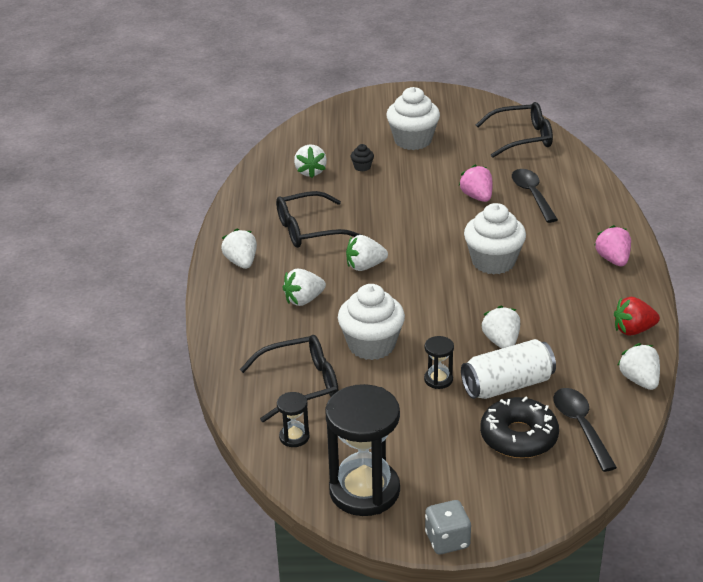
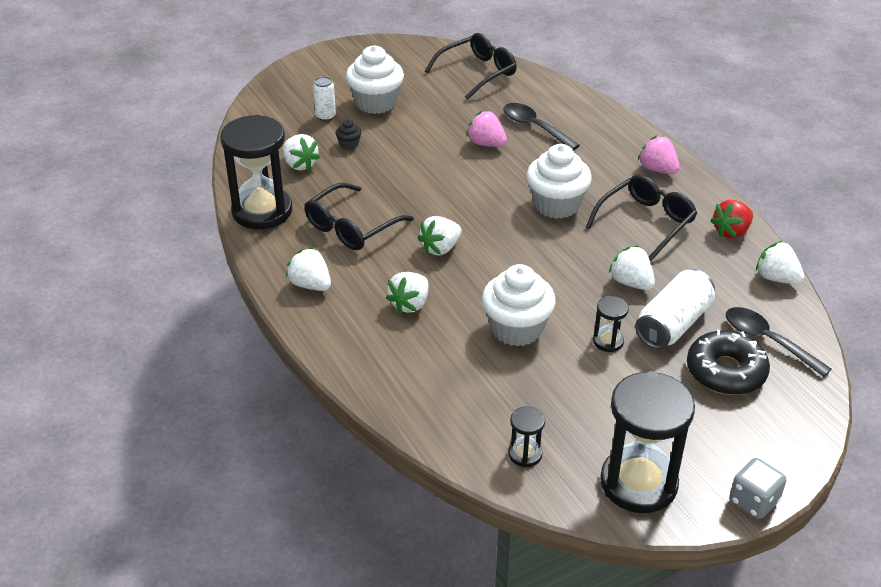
camera: 30 degrees left, 5 degrees up
(252, 198) = (262, 211): none -> black hourglass
(300, 385) = (484, 396): black glasses -> black glasses (646, 222)
(362, 140) = (325, 116): none -> white can

